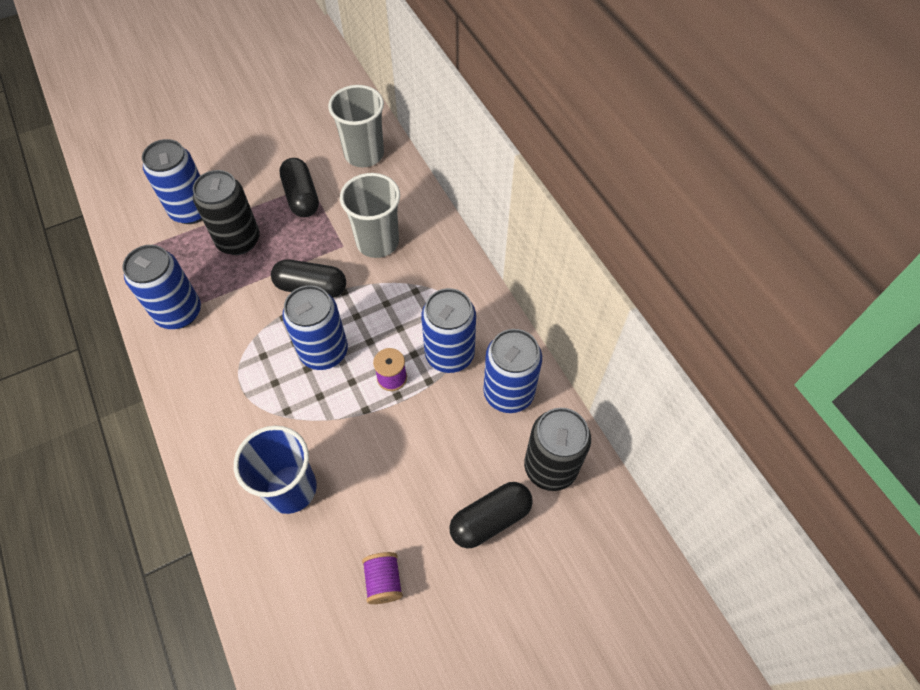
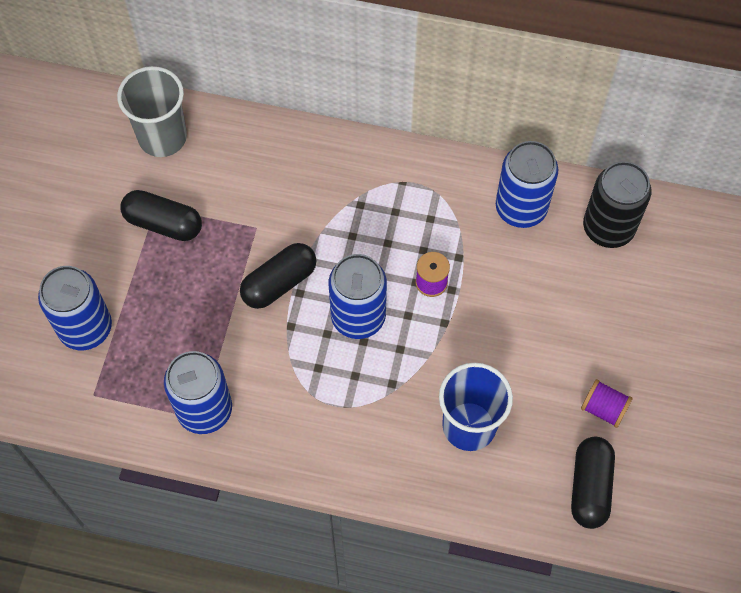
camera: 50 degrees left, 5 degrees up
(238, 240) = (165, 309): black can -> none
(377, 242) = (279, 197): grey cup -> none
(449, 354) = (447, 224): blue can -> none
(490, 519) = (615, 300): black capsule -> black capsule (590, 487)

